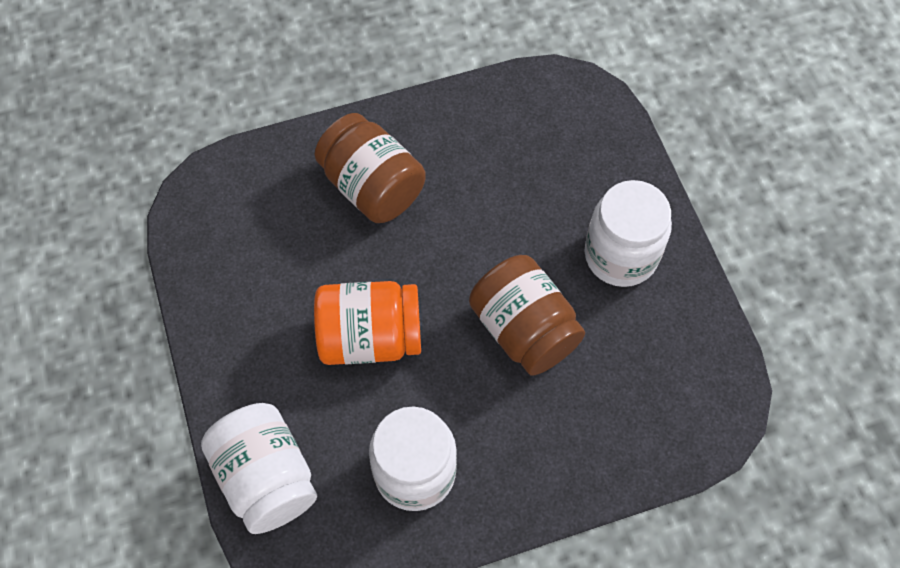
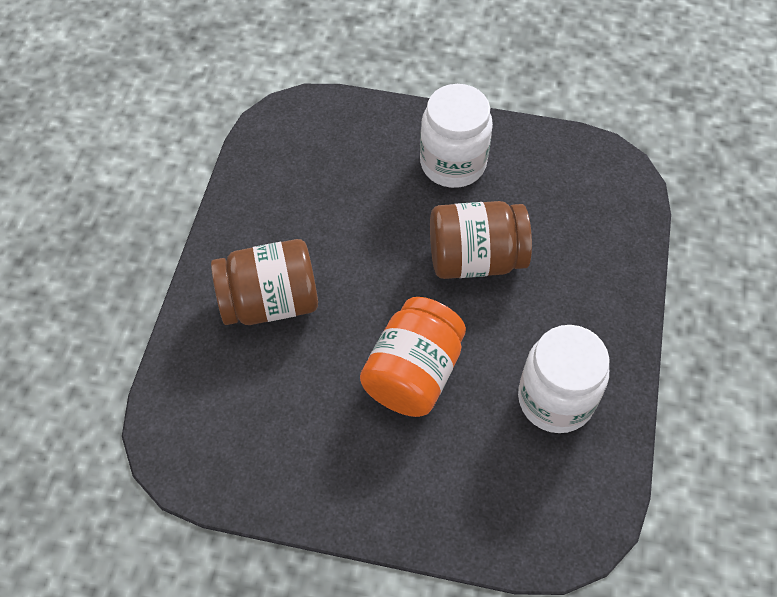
camera: 60 degrees left, 5 degrees down
(266, 477) = (497, 522): white jar -> none

